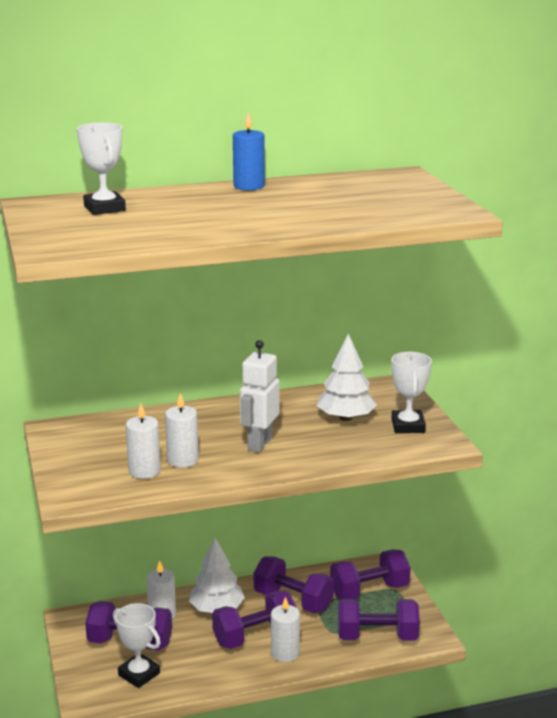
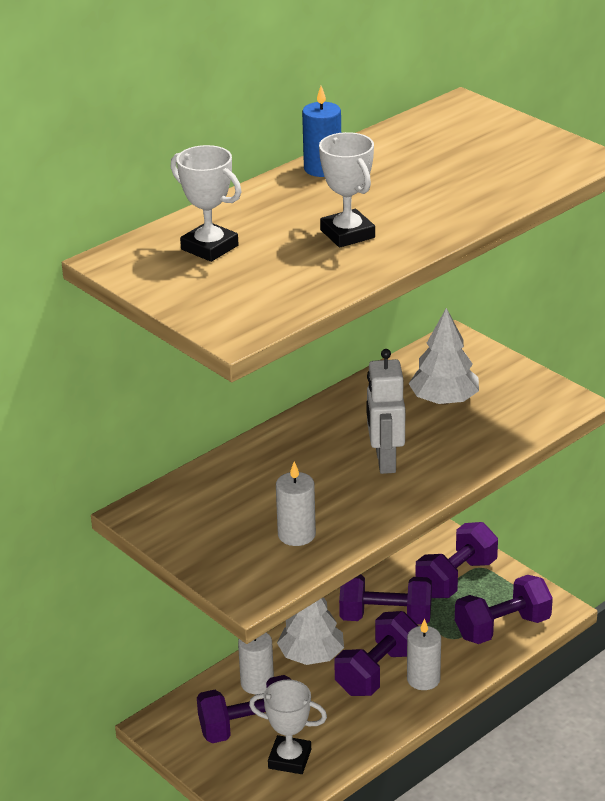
camera: 25 degrees left, 10 degrees up
(182, 460) = (323, 508): white candle -> none
(408, 426) = (515, 391): white trophy -> white trophy (347, 234)

